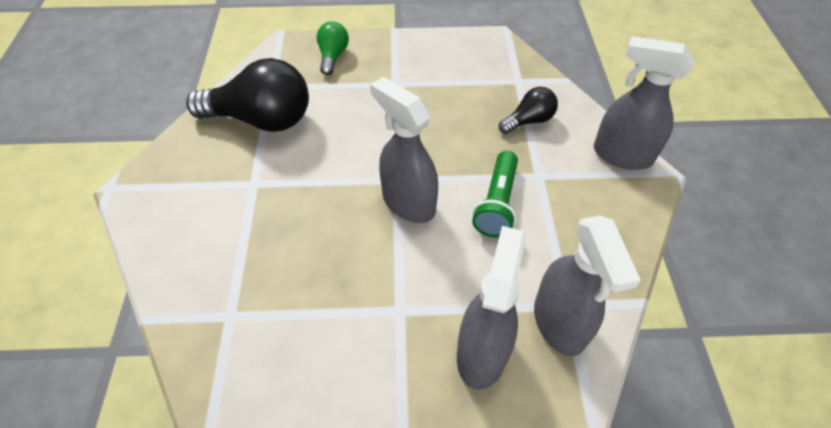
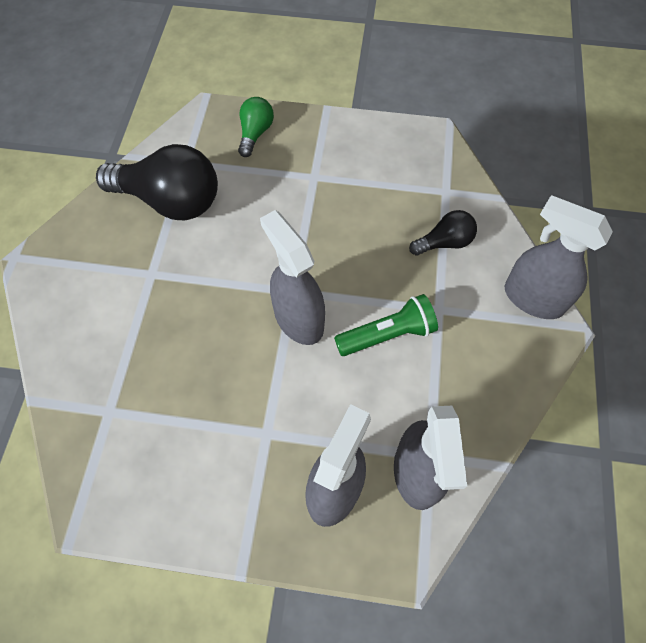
camera: 10 degrees right, 10 degrees up
(497, 203) = (387, 334): green flashlight -> green flashlight turned 135 degrees counterclockwise

